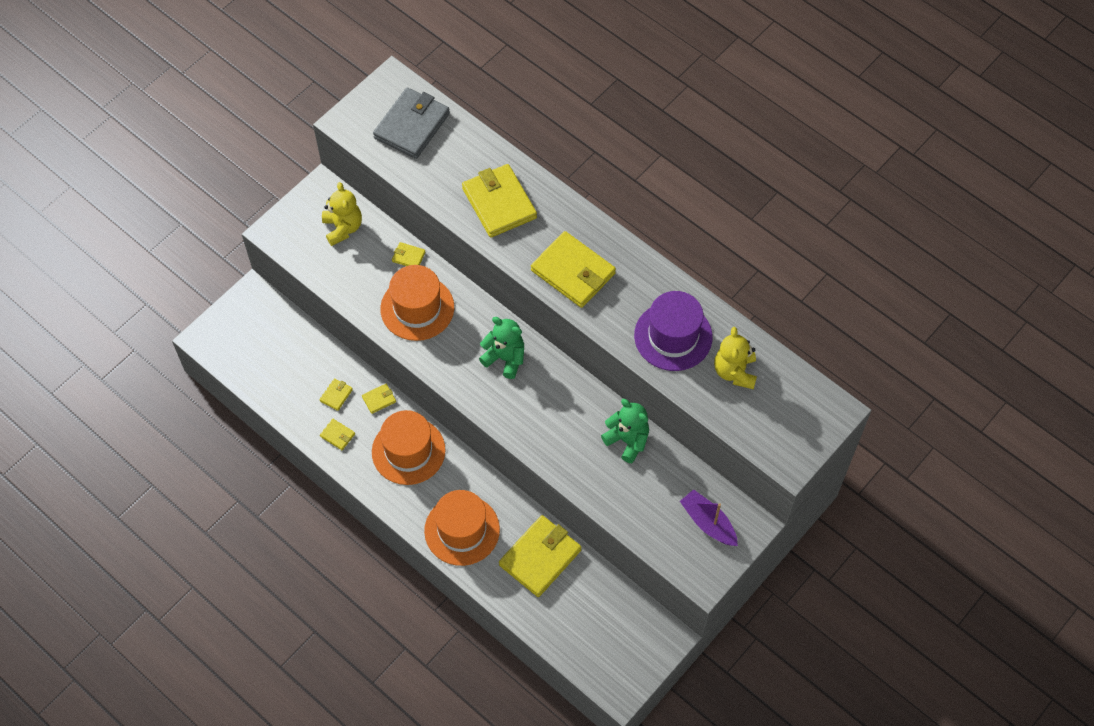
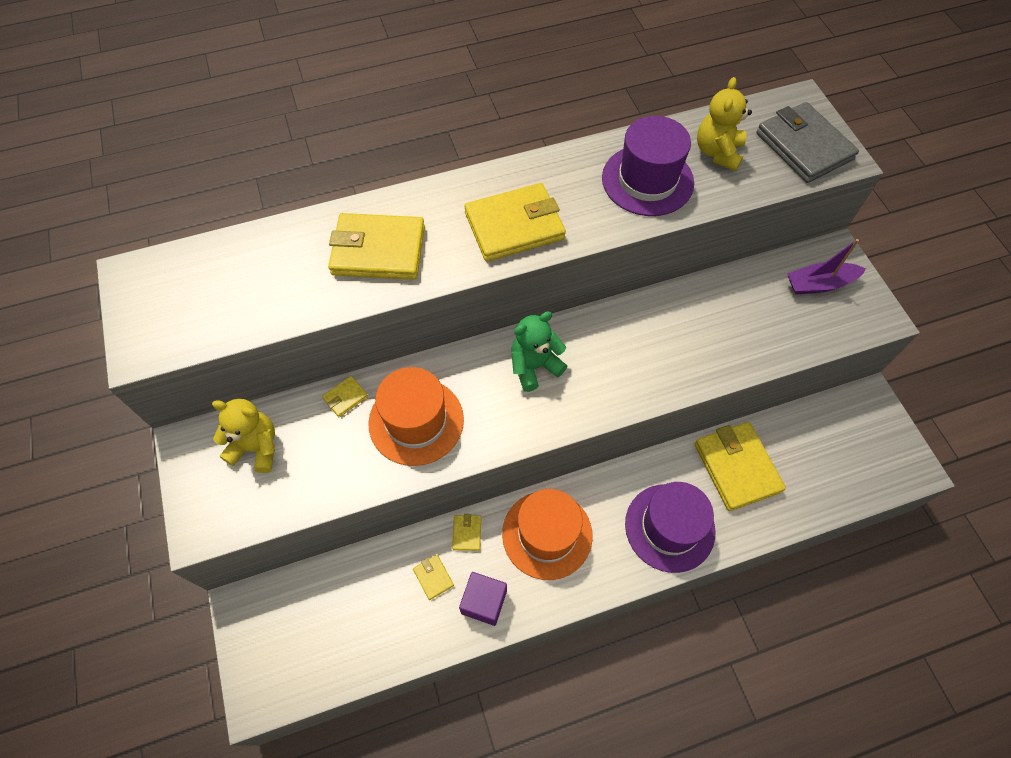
camera: 60 degrees left, 0 degrees up
(337, 435) = (484, 602): yellow wallet -> purple cube
(412, 126) = (207, 284): grey wallet -> grey wallet (804, 146)
(462, 530) = (669, 527): orange hat -> purple hat
(627, 440) = (694, 305): green teddy bear -> none
(734, 372) = (717, 152): yellow teddy bear -> yellow teddy bear turned 75 degrees clockwise

